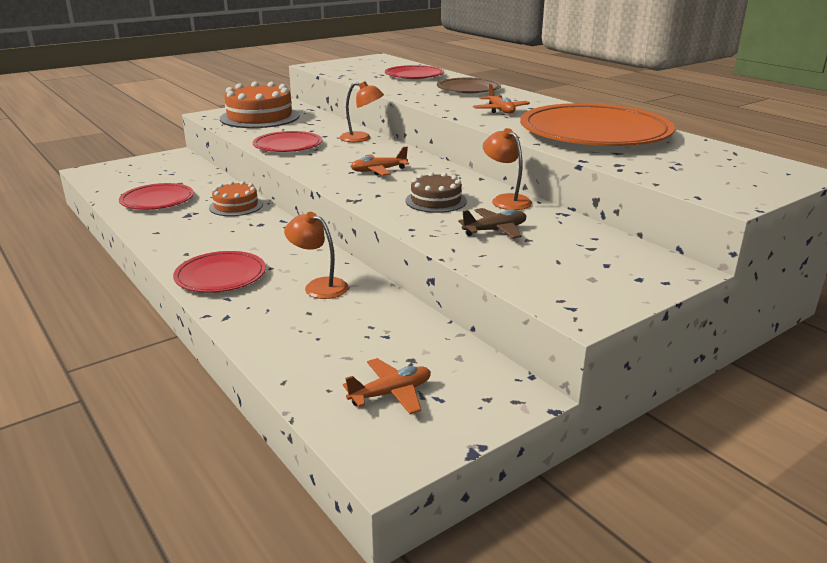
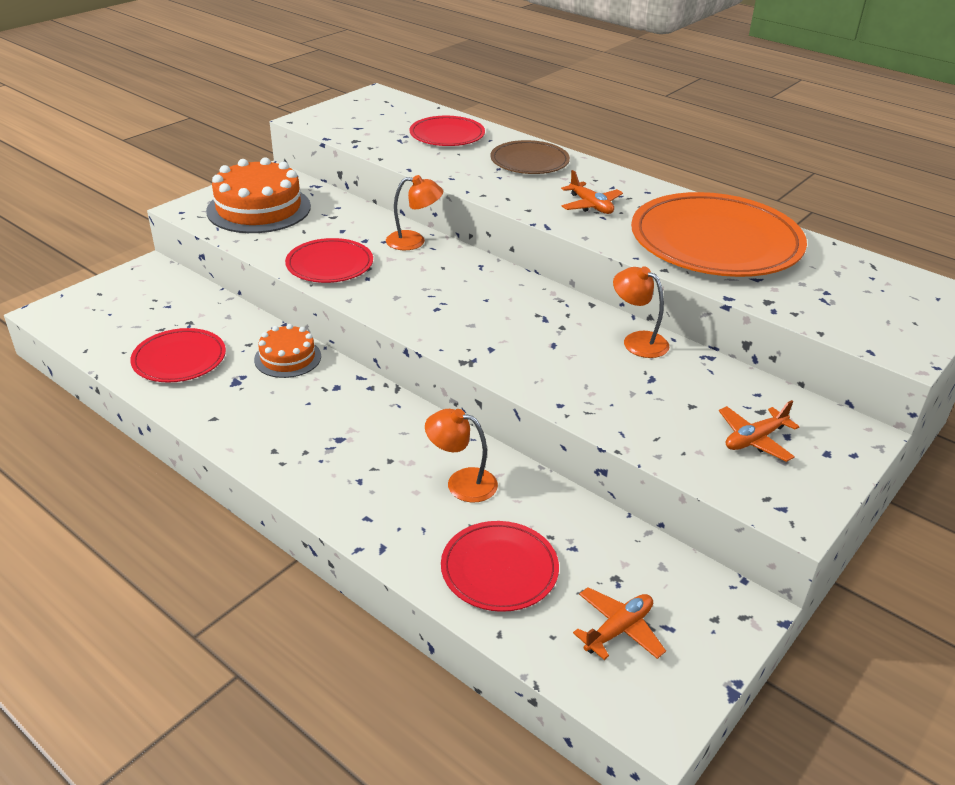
camera: 15 degrees left, 10 degrees up
(220, 276) = (338, 483): red plate -> red plate (499, 569)
(378, 171) = (468, 303): orange plane -> orange plane (754, 439)
(436, 201) = (562, 351): brown cake -> none
(495, 230) = (651, 395): brown plane -> none

